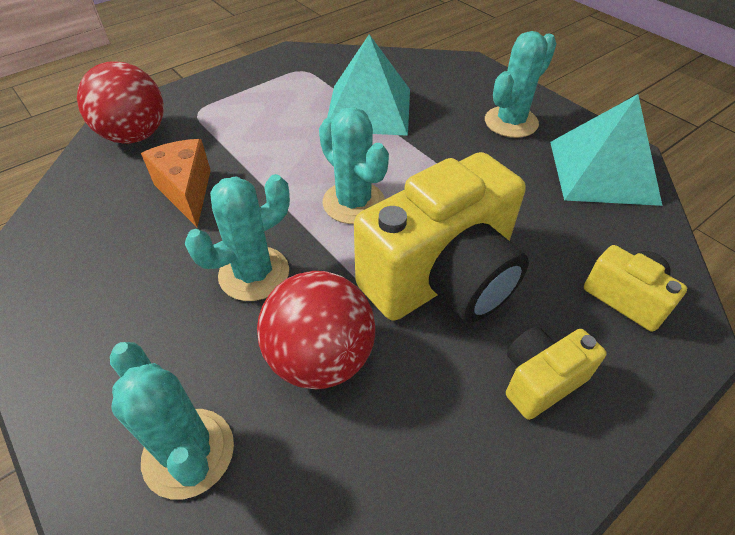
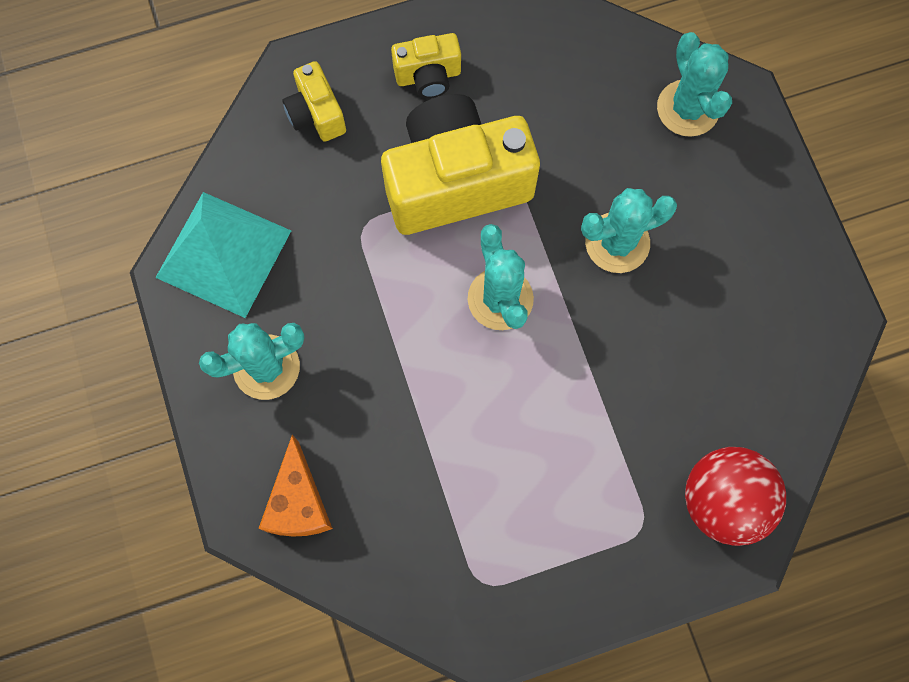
camera: 160 degrees left, 25 degrees up
(186, 191) = (668, 375): orange cheese -> orange cheese (299, 502)
(320, 358) = (581, 145): red ball -> none
(369, 109) = (424, 455): turquoise pyramid -> none

